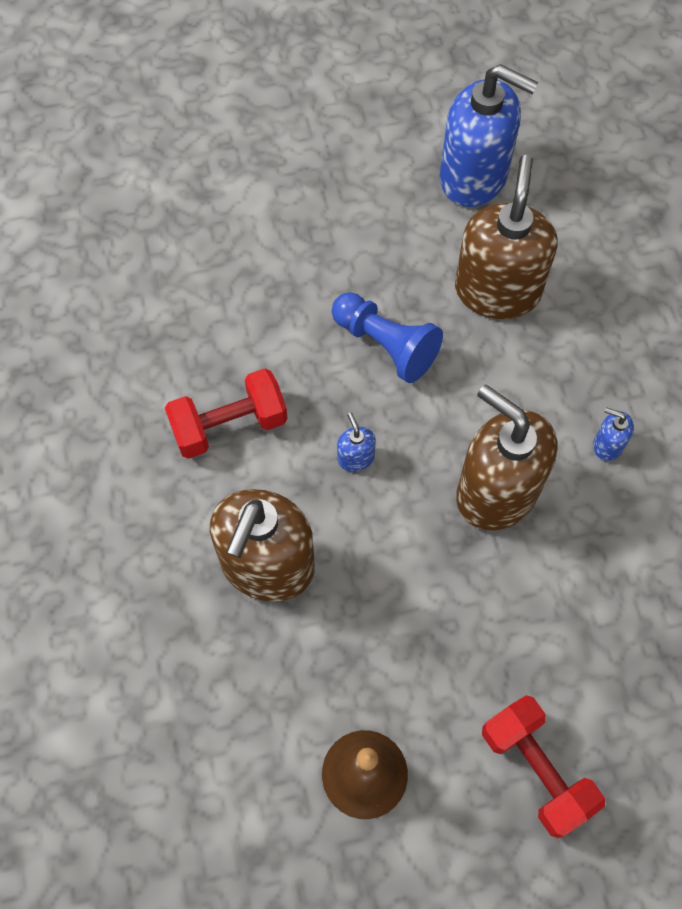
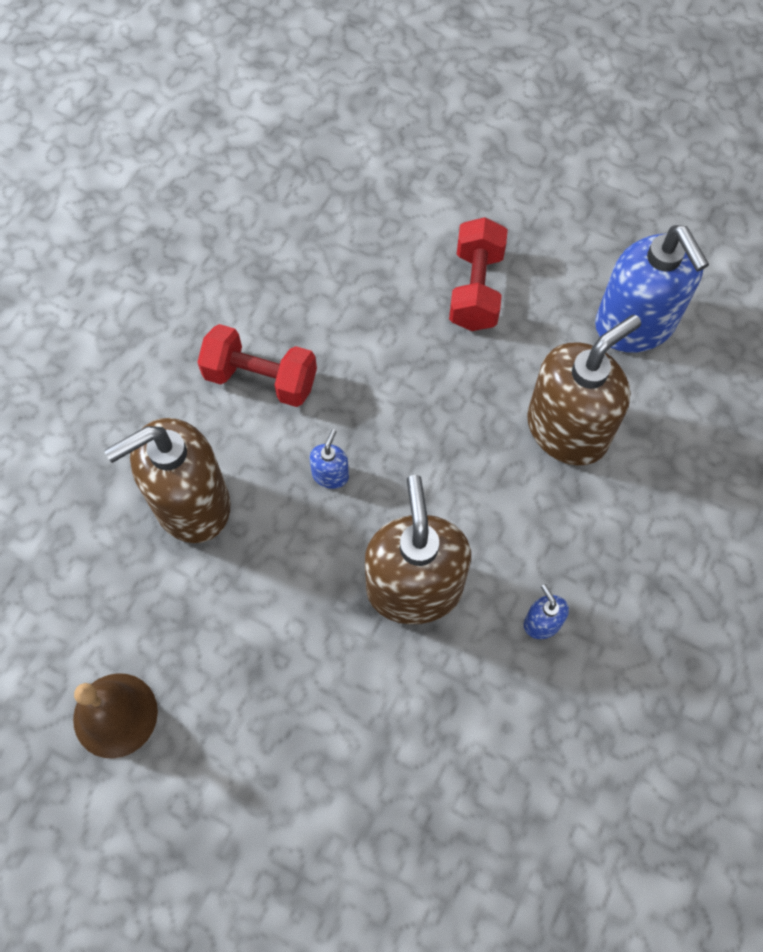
camera: 40 degrees right, 0 degrees up
(386, 345) = (435, 406): blue pawn -> none
(536, 770) = (240, 826): red dumbbell -> red dumbbell (476, 289)

